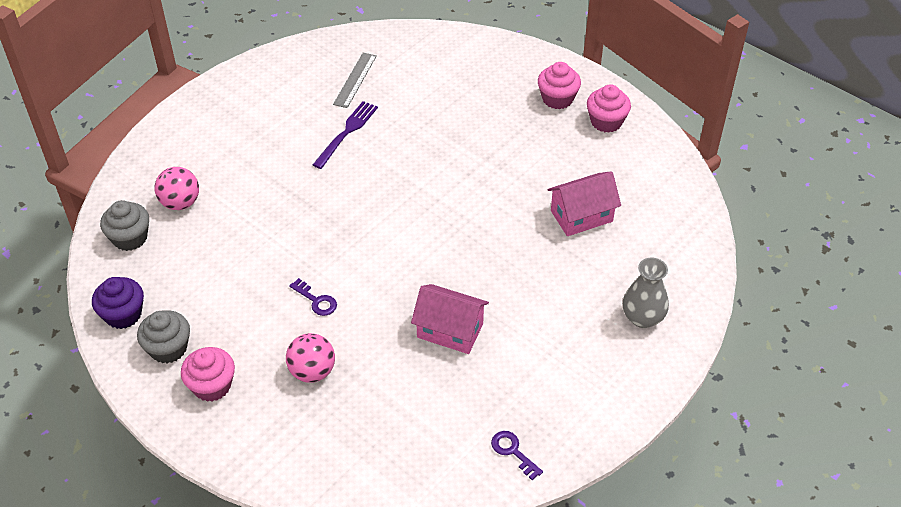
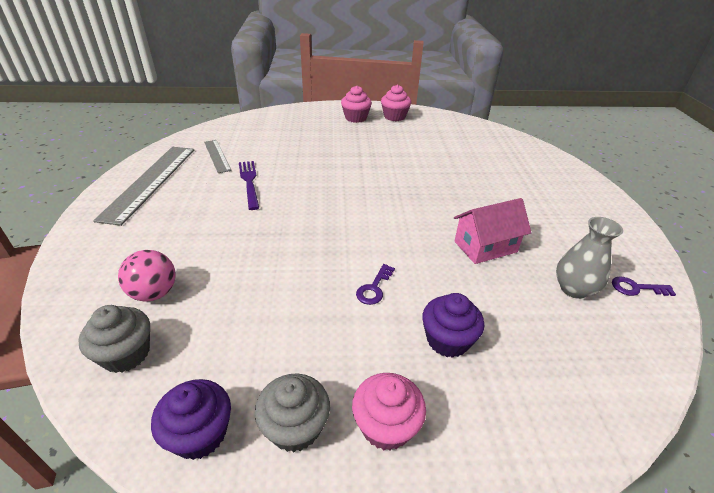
camera: 45 degrees left, 10 degrees down
(272, 83) = (150, 182): none -> grey ruler
(312, 371) = (447, 340): pink ball -> purple cupcake
(316, 300) = (374, 288): purple key -> purple key turned 120 degrees clockwise
(581, 216) = (450, 155): pink house -> none
(642, 318) = (555, 180): grey vase -> grey vase (573, 289)

